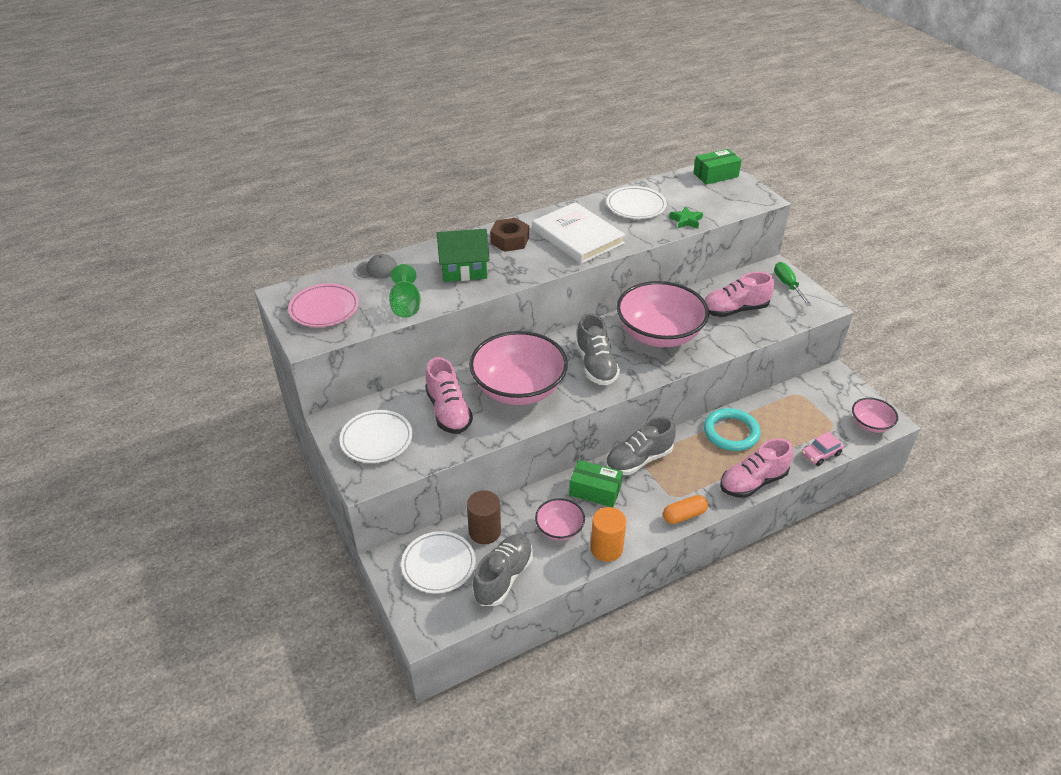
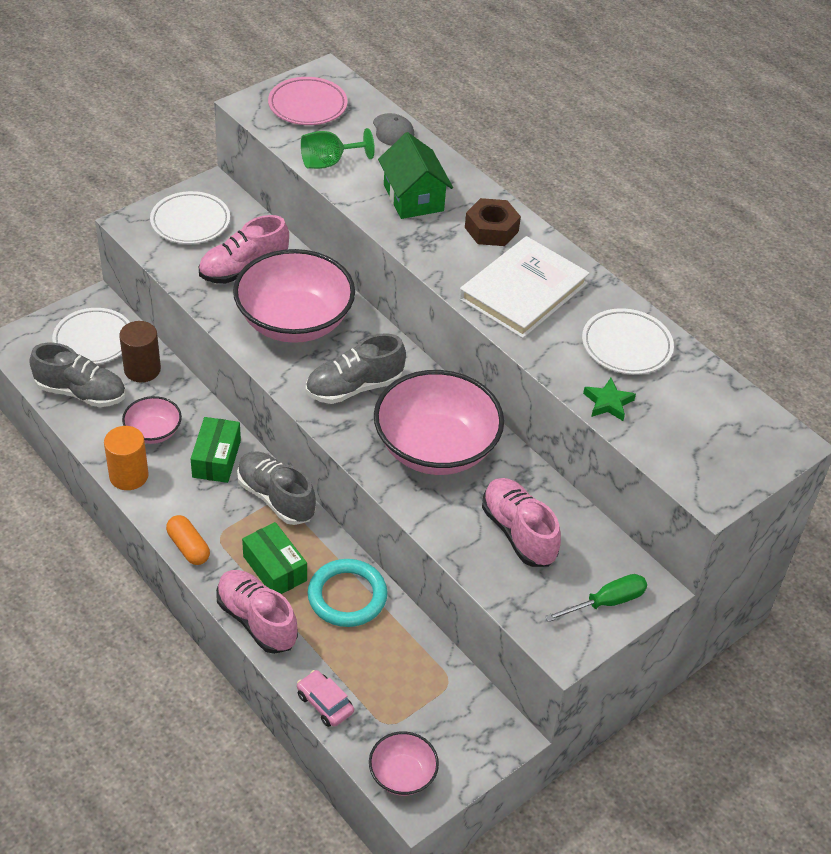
camera: 75 degrees right, 5 degrees up
(715, 175) = (763, 437): green box -> green box (275, 568)

